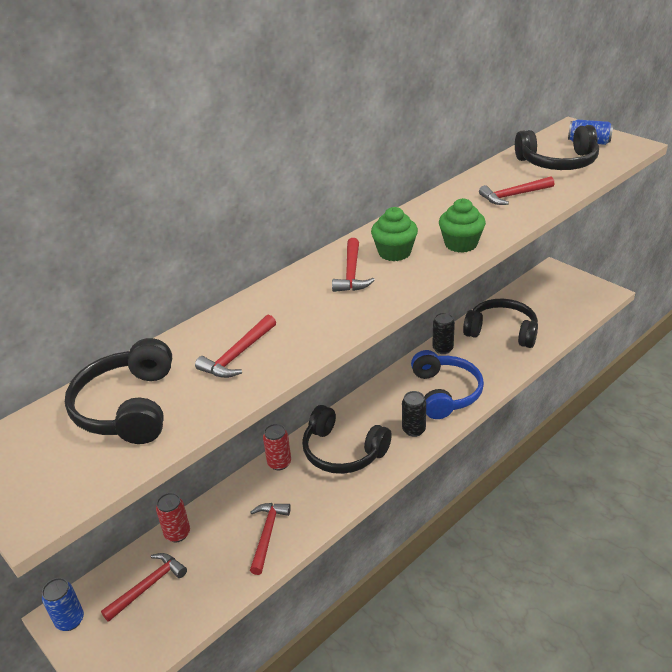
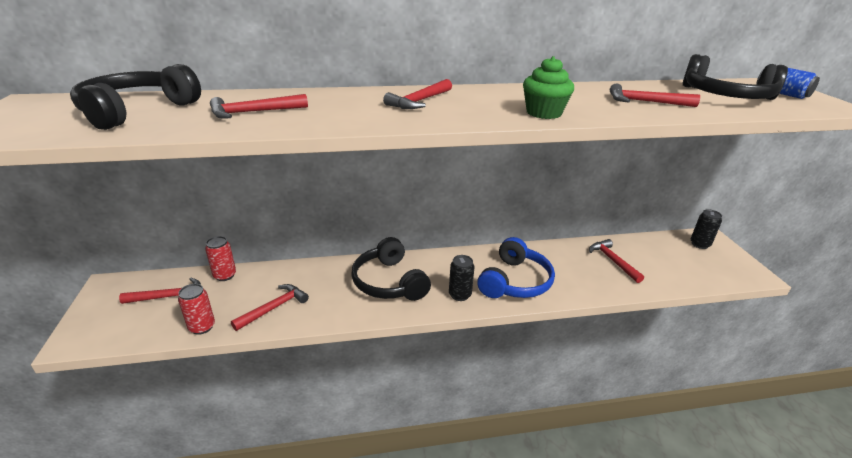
camera: 30 degrees right, 5 degrees down
(70, 620) = (107, 290): blue can -> none
(279, 463) = (337, 267): red can -> red can (202, 327)
(394, 252) = (475, 101): green cupcake -> none
(442, 349) = (545, 251): black can -> black can (699, 244)
(502, 332) = (612, 261): black headphones -> red hammer

